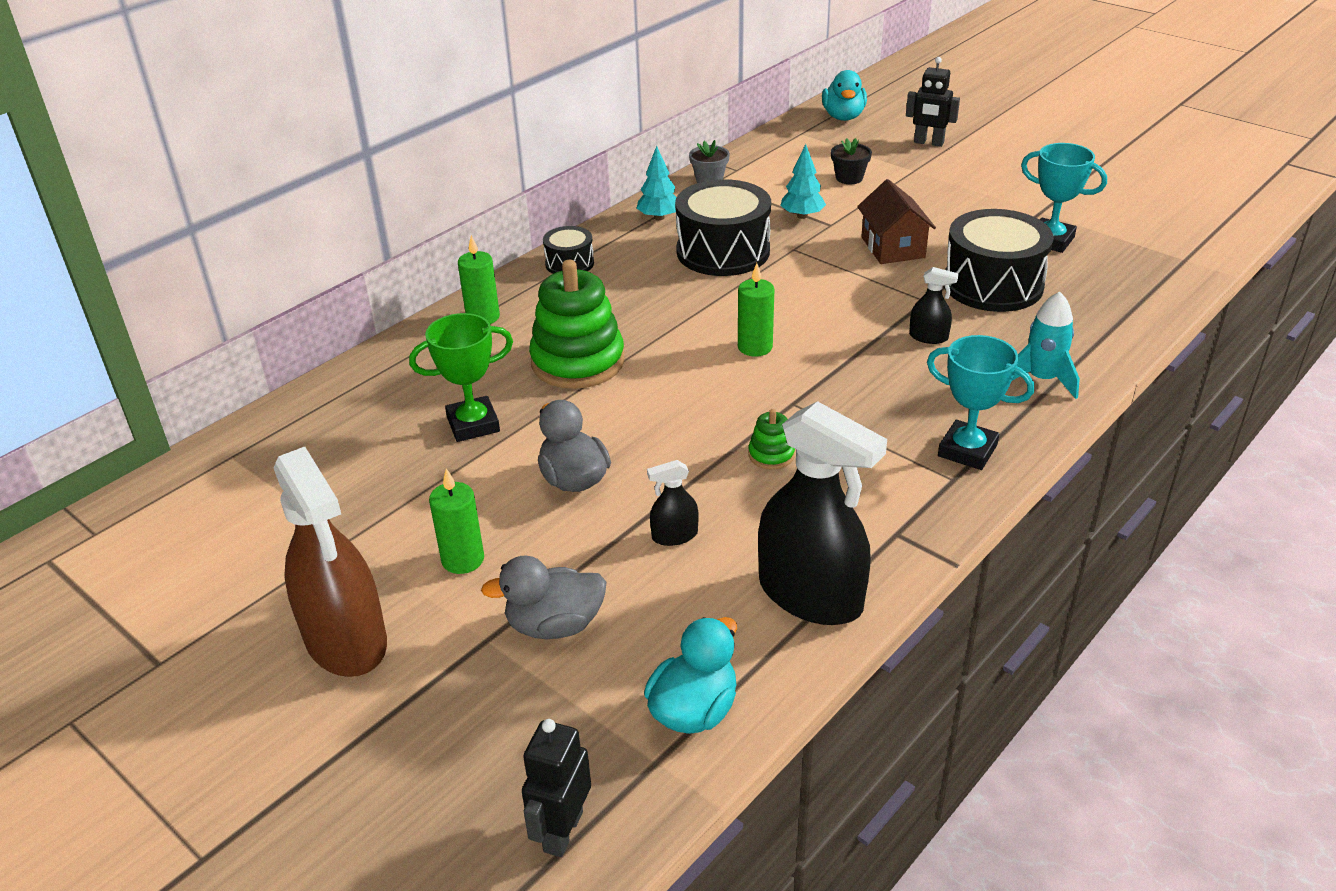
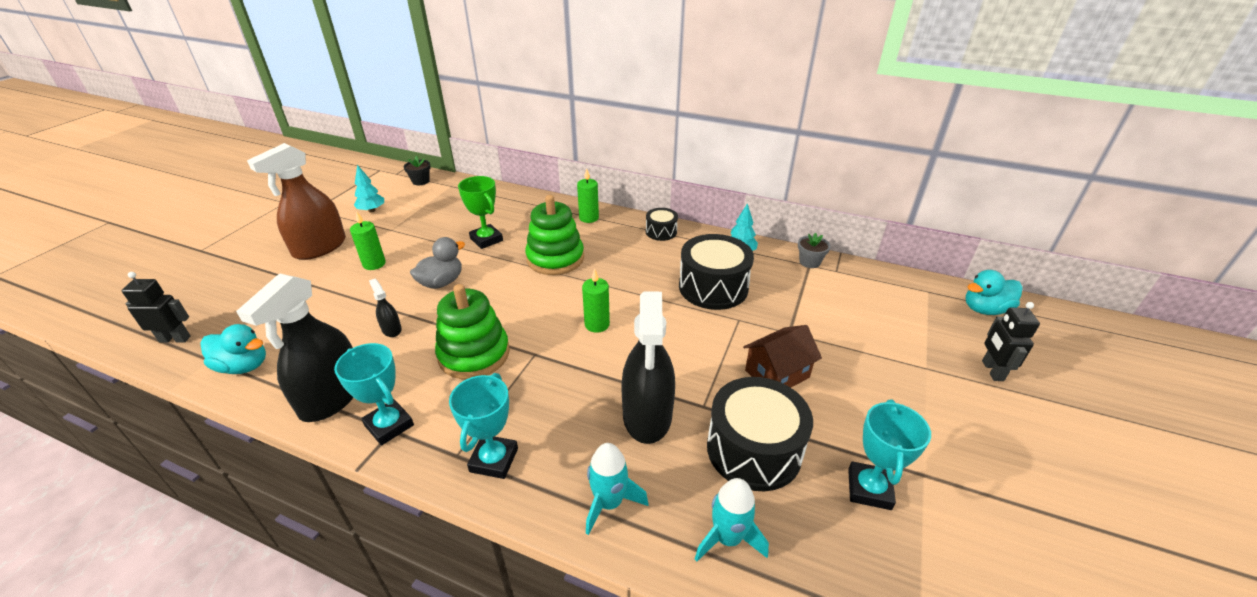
camera: 70 degrees right, 0 degrees up
(554, 625) = (320, 303): grey duck -> none
(771, 455) = (474, 354): green stacking toy -> green stacking toy, size x2.25
(802, 216) = (791, 315): turquoise tree -> turquoise tree (372, 210)
(849, 178) = (875, 330): black flower pot -> black flower pot (420, 181)
(886, 536) = (389, 425): none -> turquoise trophy
(928, 337) = (647, 415): black spray bottle -> black spray bottle, size x2.29
(1091, 321) = (727, 538): none -> turquoise rocket

